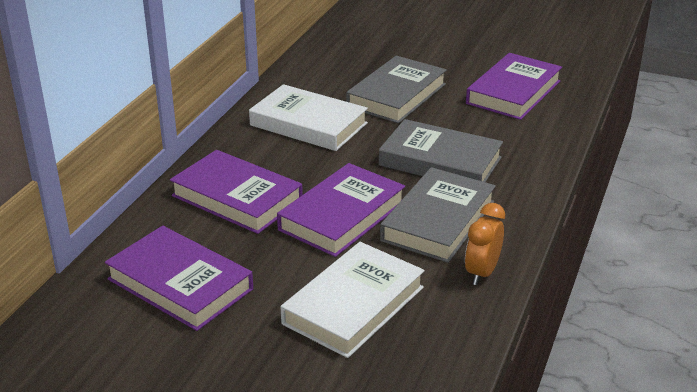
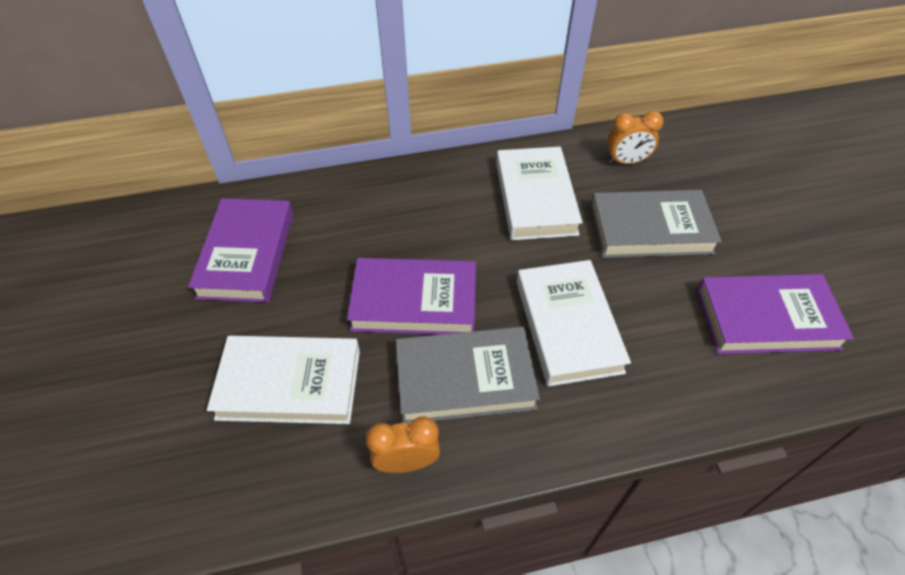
camera: 55 degrees right, 20 degrees up
(237, 198) = (384, 219): purple book -> none
(323, 75) = (626, 161): none -> orange clock
(440, 161) = (568, 326): grey book -> white book

